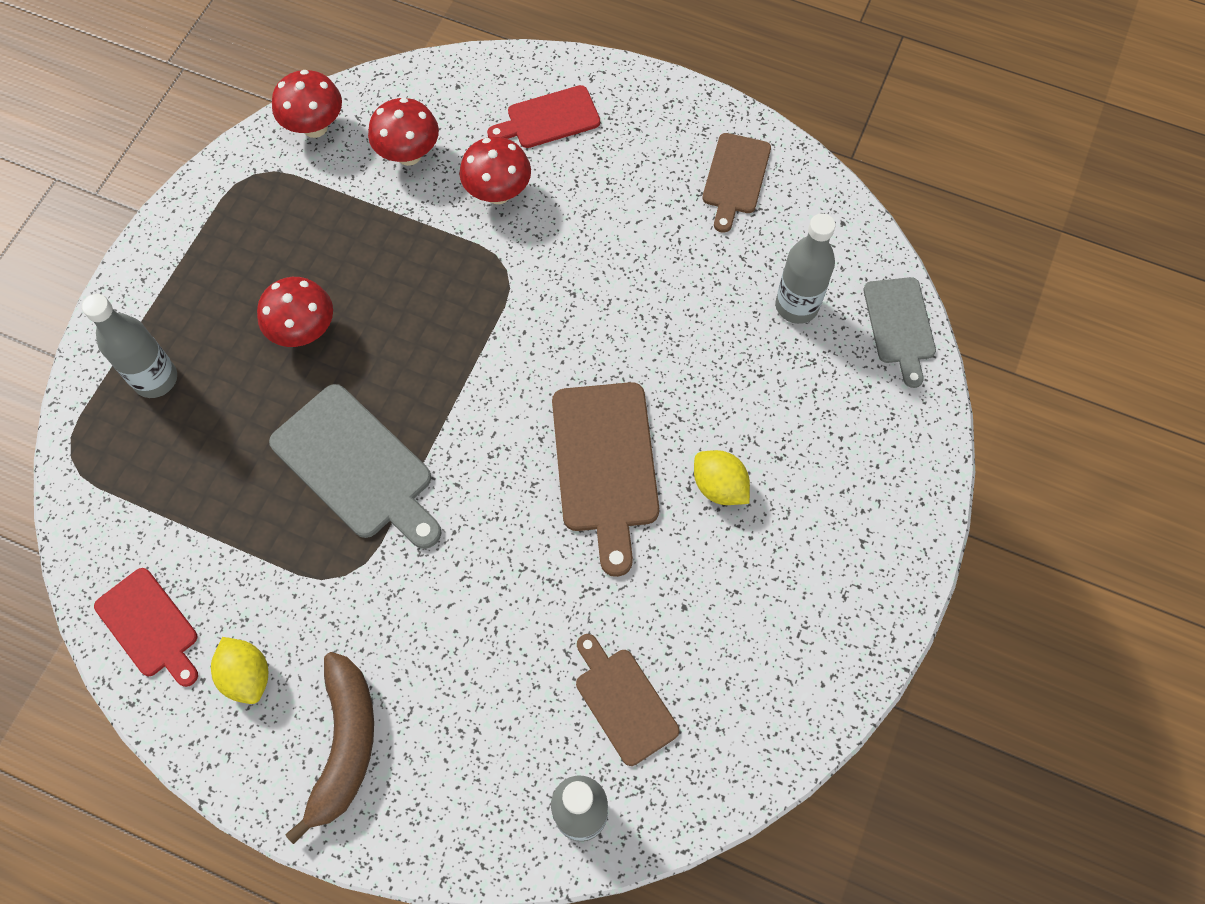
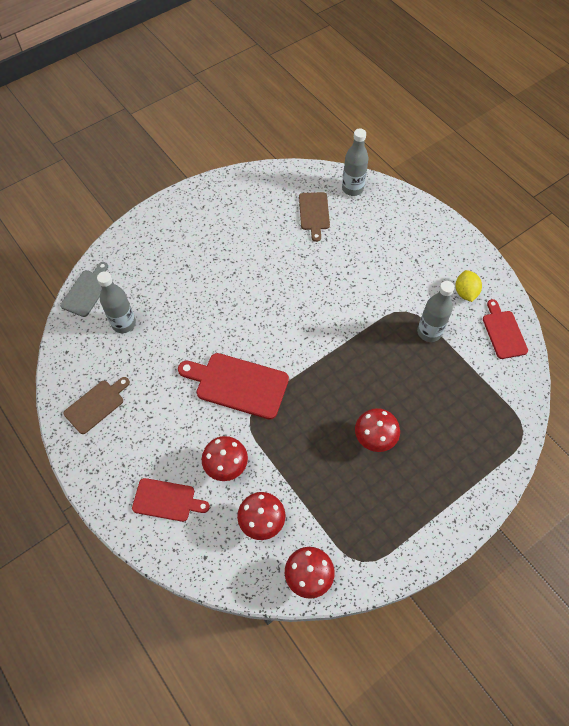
camera: 150 degrees left, 5 degrees down
(156, 379) = (465, 453): grey bottle -> grey bottle (429, 332)
(345, 744) = (433, 249): brown banana -> none
(357, 466) = (378, 355): grey cutting board -> none
(554, 305) = (238, 384): none -> red cutting board
(605, 465) = (263, 299): brown cutting board -> none
(719, 486) = (220, 267): yellow lemon -> none

